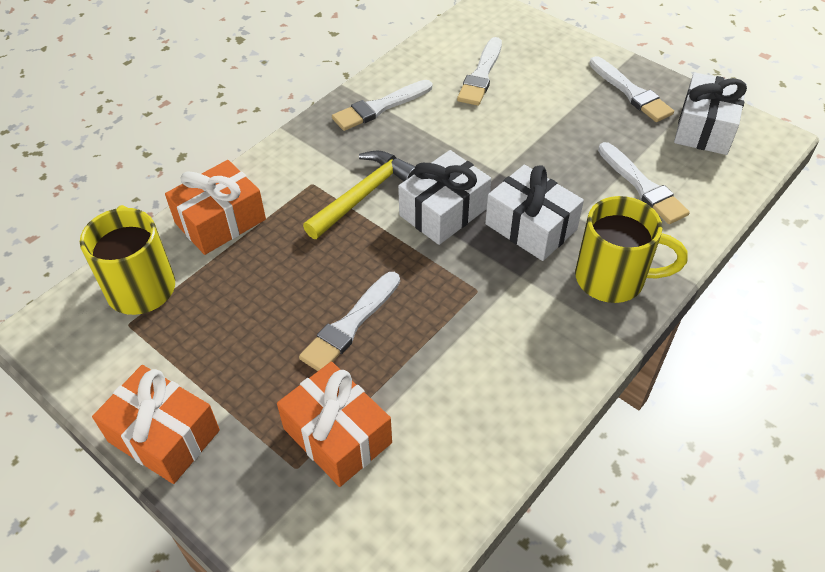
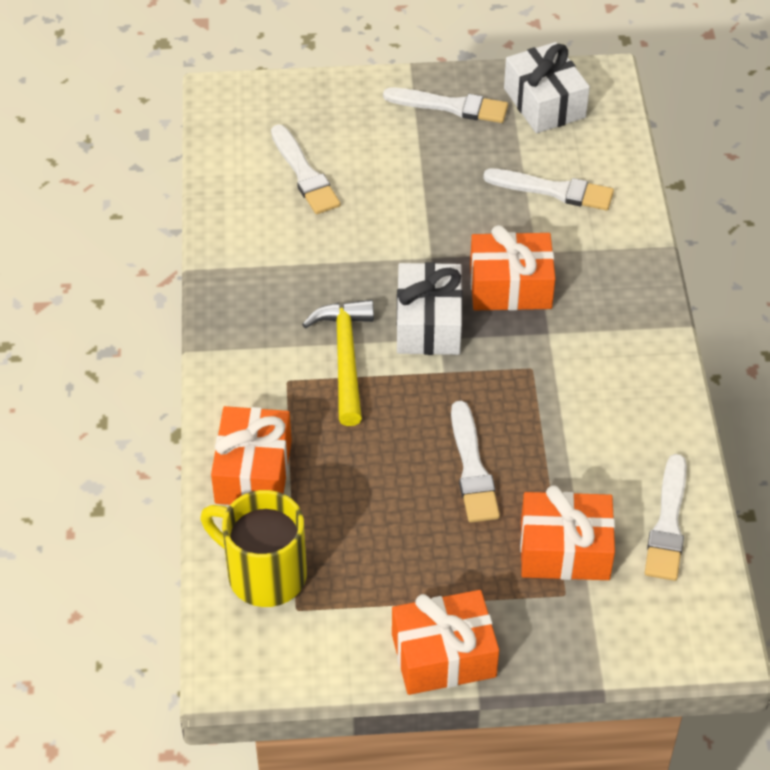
camera: 45 degrees left, 0 degrees up
(380, 107) = (253, 268): white brush -> white brush (668, 524)
(531, 226) = (510, 287): white gift -> orange gift
(612, 278) = (615, 285): yellow mug -> none

